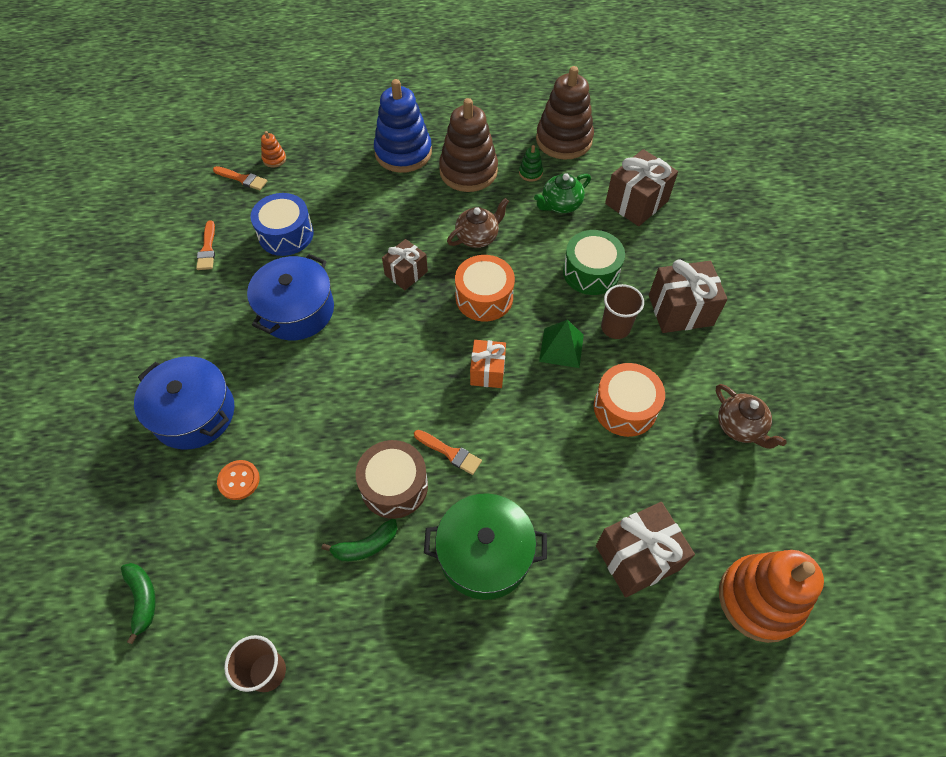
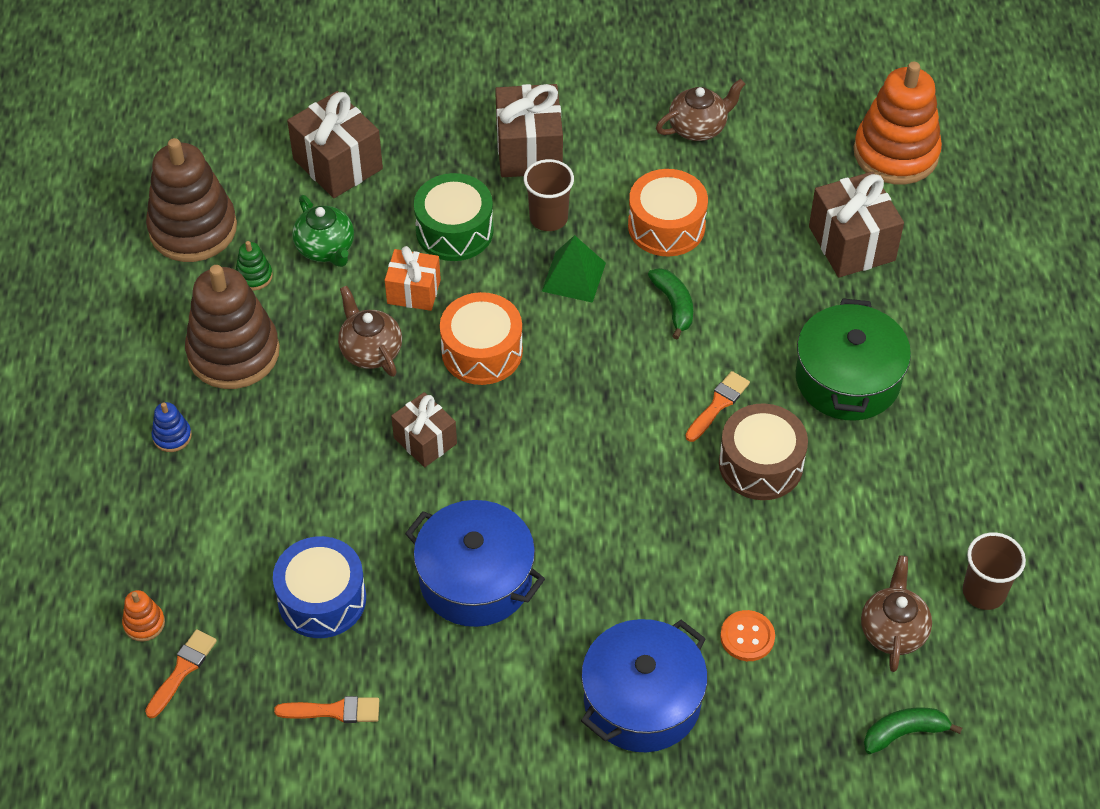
camera: 85 degrees left, 5 degrees down
(235, 591) = (893, 630): none -> brown teapot
(366, 546) = (837, 495): green banana -> green banana (674, 305)
(403, 152) = (172, 436): blue stacking toy -> blue stacking toy, size x0.41
(487, 371) = (602, 357): orange gift -> orange gift (414, 291)

